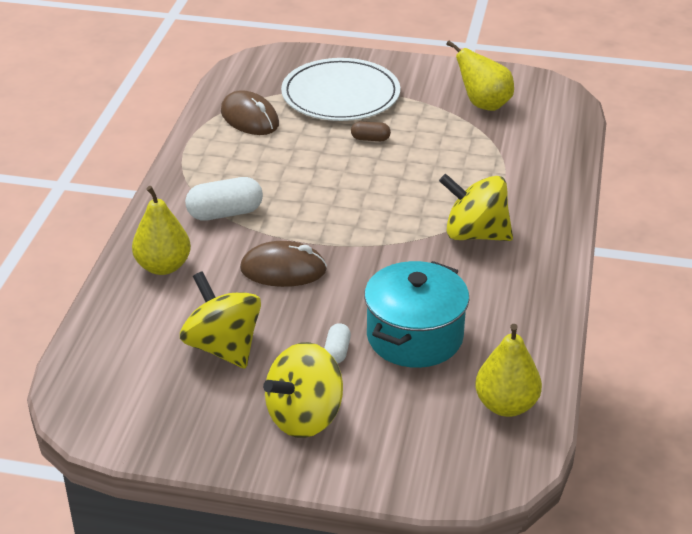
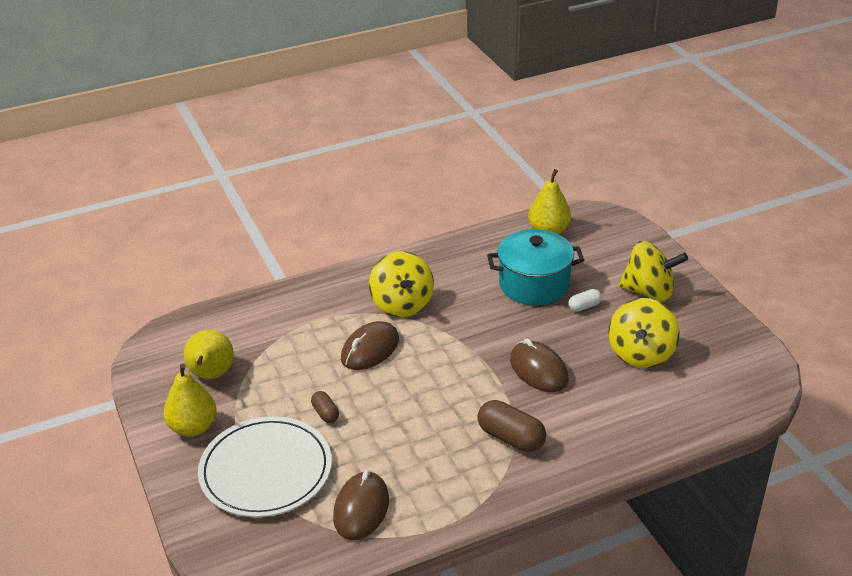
camera: 125 degrees left, 0 degrees up
(163, 266) = (606, 431): yellow pear -> yellow pear (193, 427)
(225, 213) = (511, 438): white capsule -> brown capsule
(427, 190) = (370, 349): none -> brown mouse

